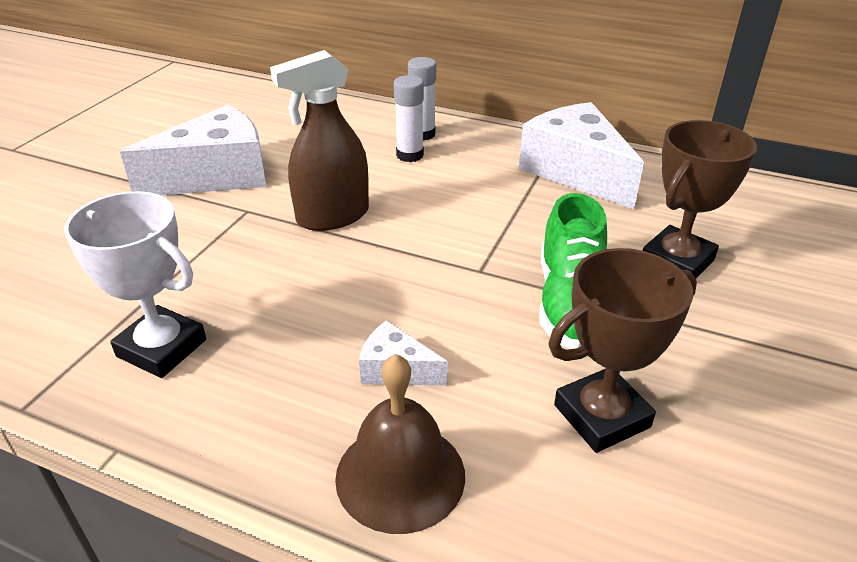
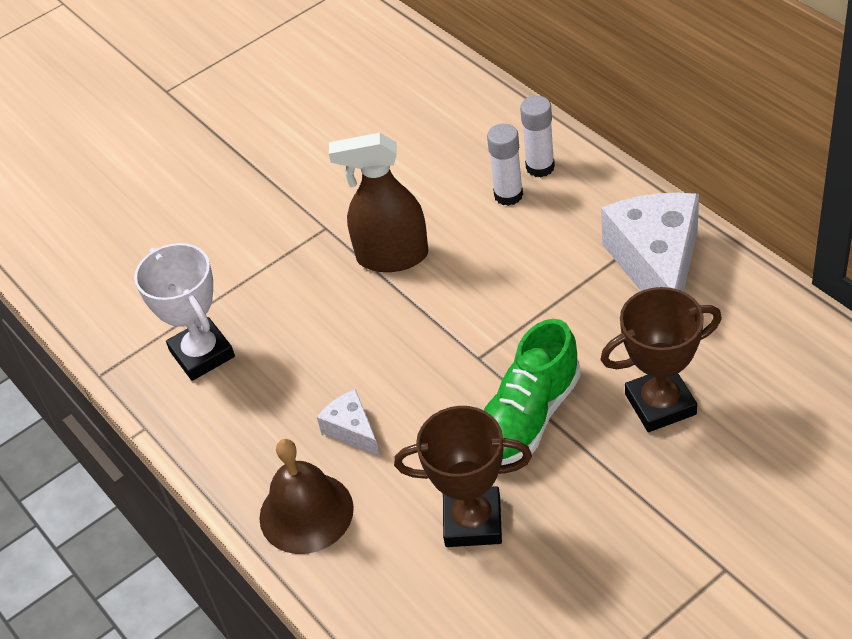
camera: 35 degrees right, 10 degrees up
(216, 175) = (320, 174): white cheese -> none

